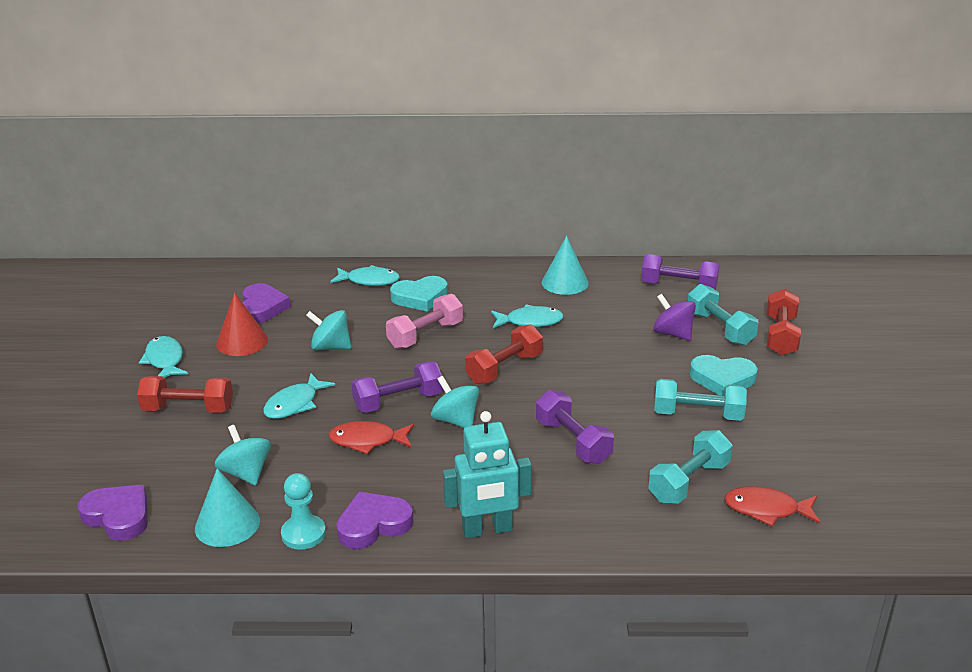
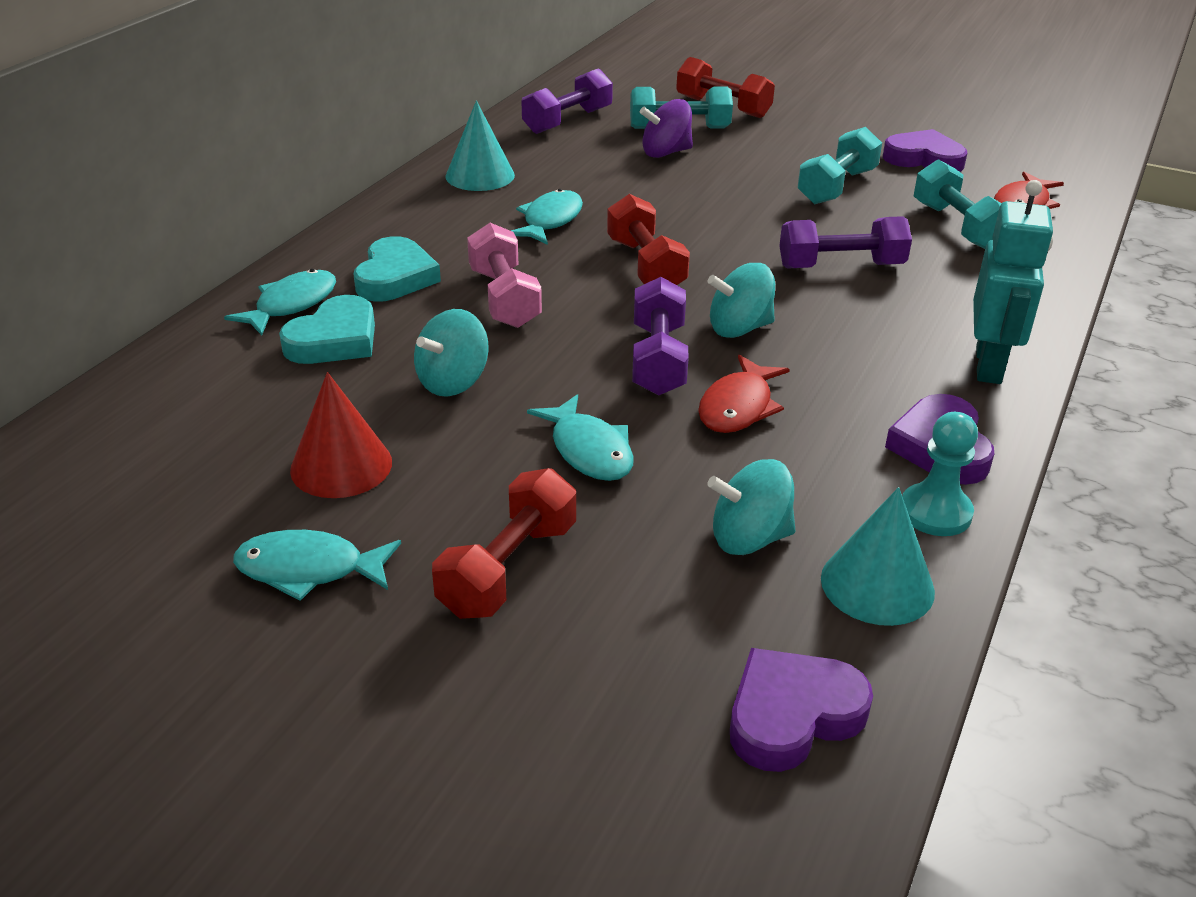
camera: 65 degrees left, 5 degrees up
(262, 308) = (250, 422): purple heart -> purple heart (924, 159)
(722, 379) = (780, 156): turquoise heart -> turquoise heart (334, 340)

